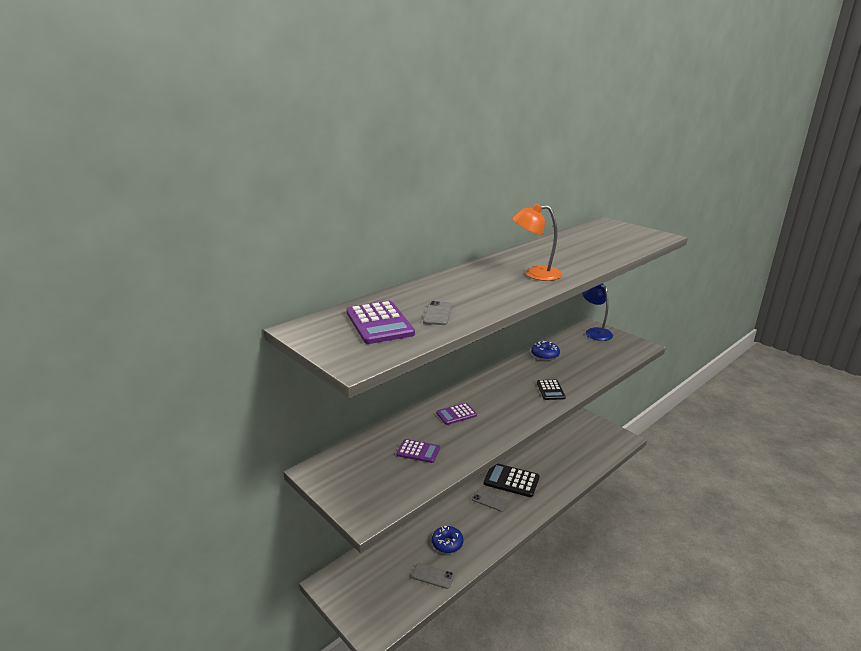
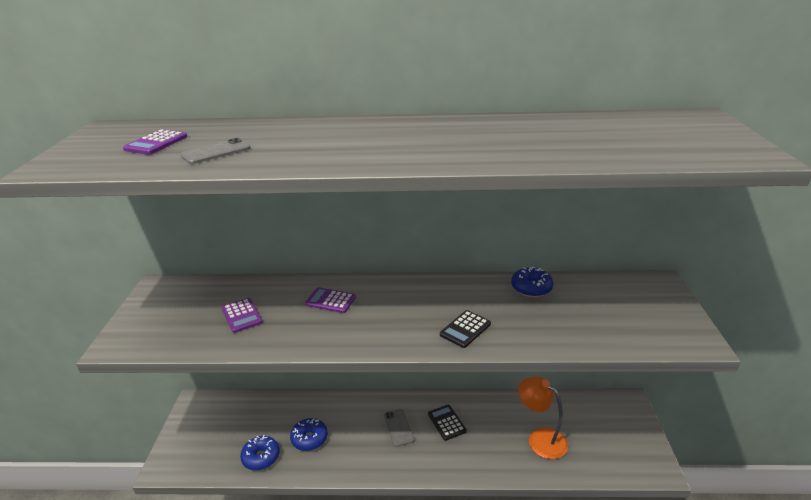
camera: 45 degrees right, 5 degrees up
(379, 323) = (156, 143): purple calculator -> purple calculator, size x0.59
(432, 576) = (261, 457): grey phone -> blue donut
(511, 480) = (447, 422): black calculator -> black calculator, size x0.59
(535, 274) = (417, 147): orange lamp -> orange lamp (540, 438)
(595, 332) = (652, 291): blue lamp -> none

